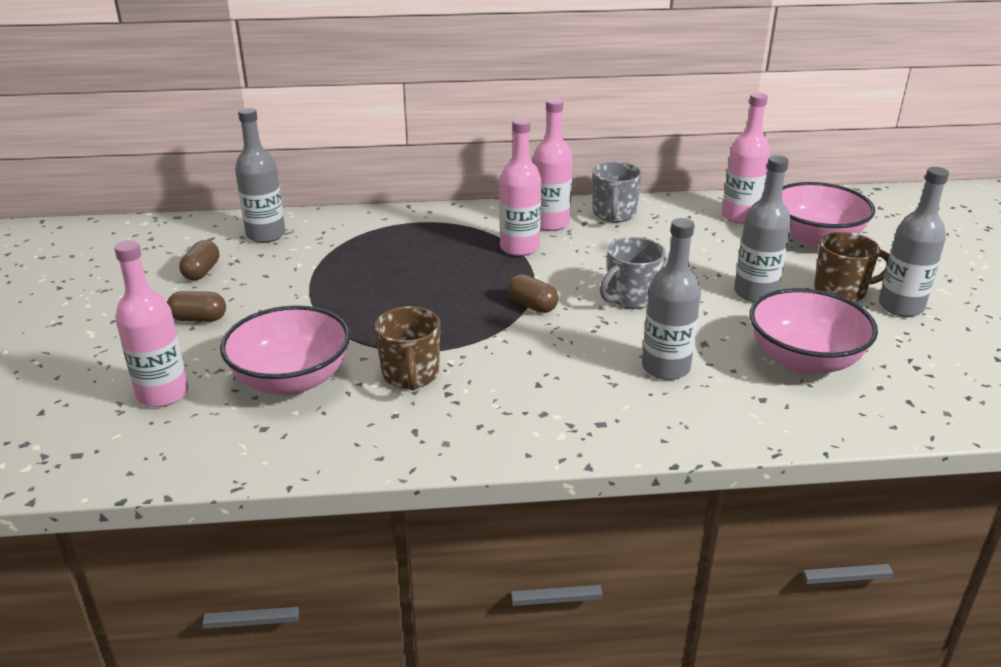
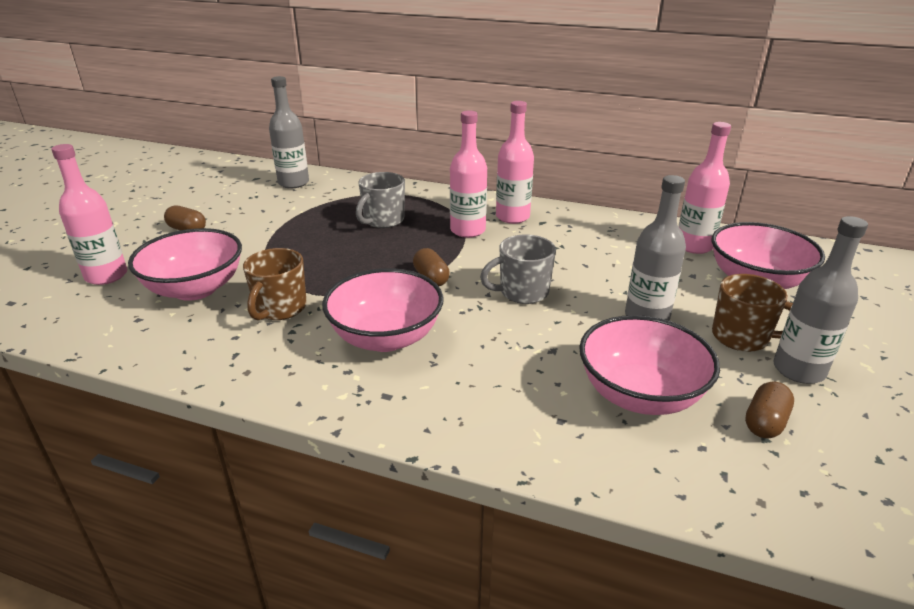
camera: 25 degrees right, 0 degrees up
(202, 272) = (225, 199): brown capsule -> brown capsule (765, 422)
(547, 373) = (386, 337): none -> pink bowl
(614, 214) = (575, 221): grey mug -> grey mug (383, 221)
(665, 368) = (494, 362): grey bottle -> none

